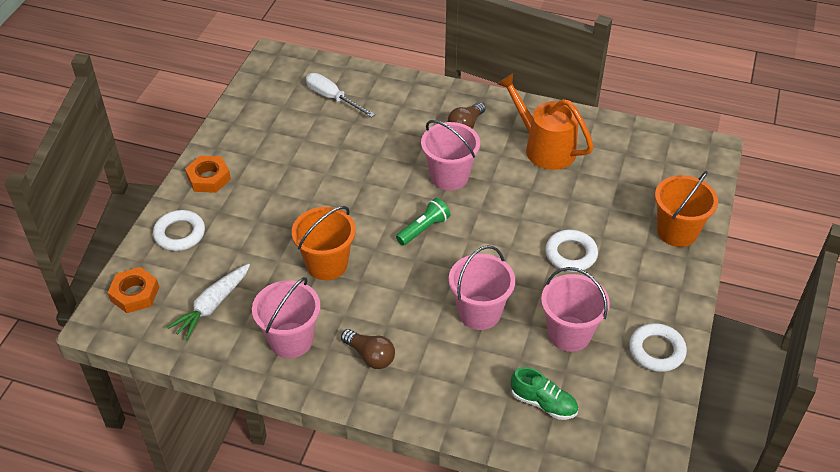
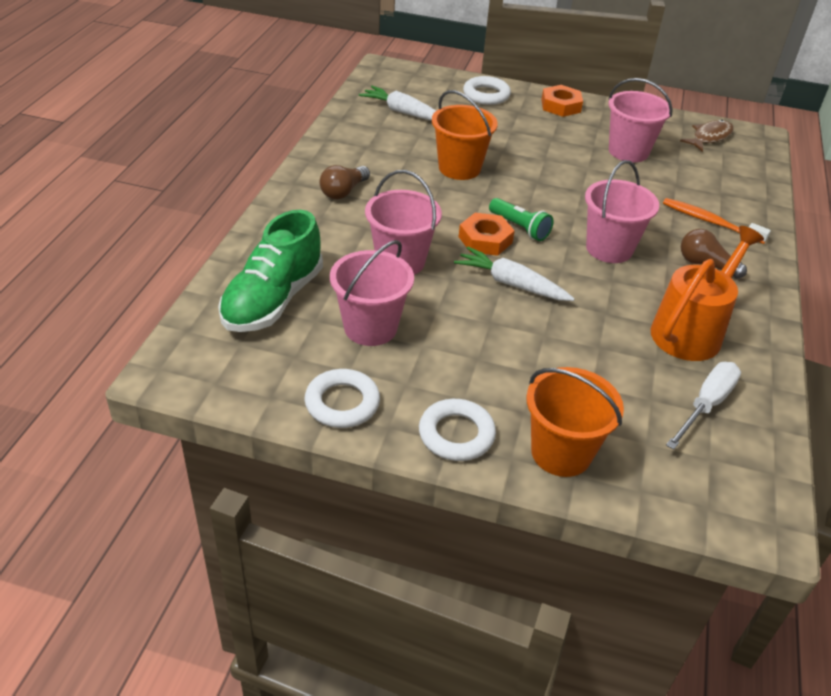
camera: 85 degrees right, 5 degrees down
(135, 294) = (414, 79): orange nut -> orange nut (485, 240)
(275, 87) = (709, 137): none -> brown fish
(291, 340) = (364, 150): pink bucket -> pink bucket (628, 151)
(332, 98) = (709, 171): white screwdriver -> white screwdriver (706, 405)
(408, 112) = (710, 222): none -> orange toothbrush
(502, 241) = (511, 284): none -> white carrot
(543, 403) = (273, 300): green shoe -> green shoe, size x1.77
(571, 254) = (499, 339): white ring -> white ring (456, 434)

